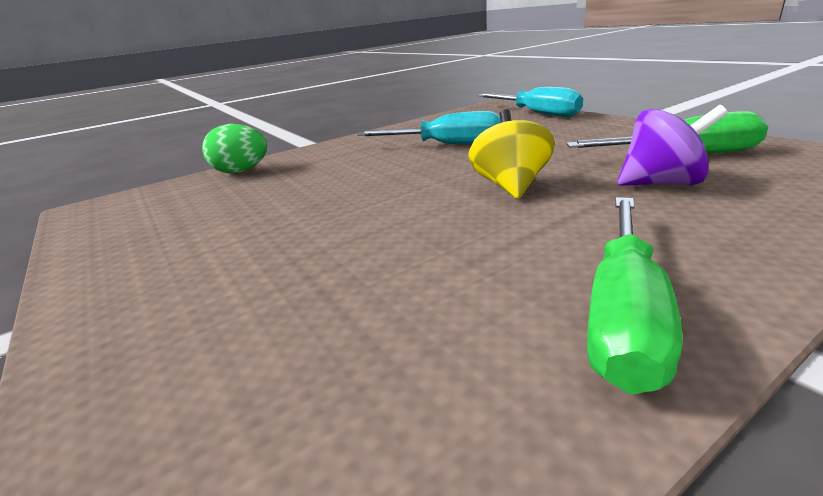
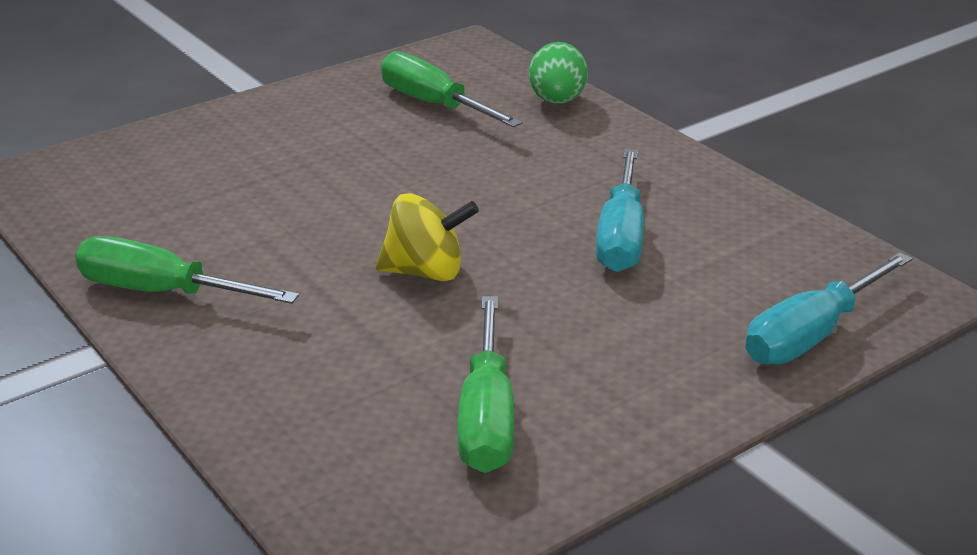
camera: 85 degrees right, 5 degrees up
(202, 211) = (433, 104): none -> green screwdriver
(662, 183) = (389, 370): purple spinning top -> none

